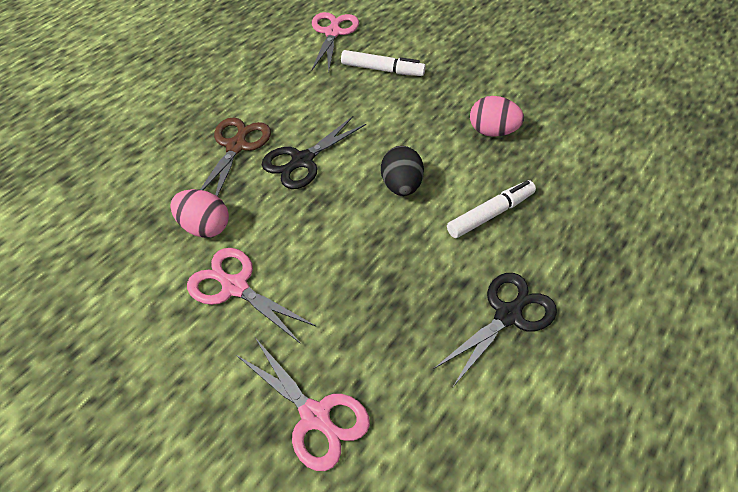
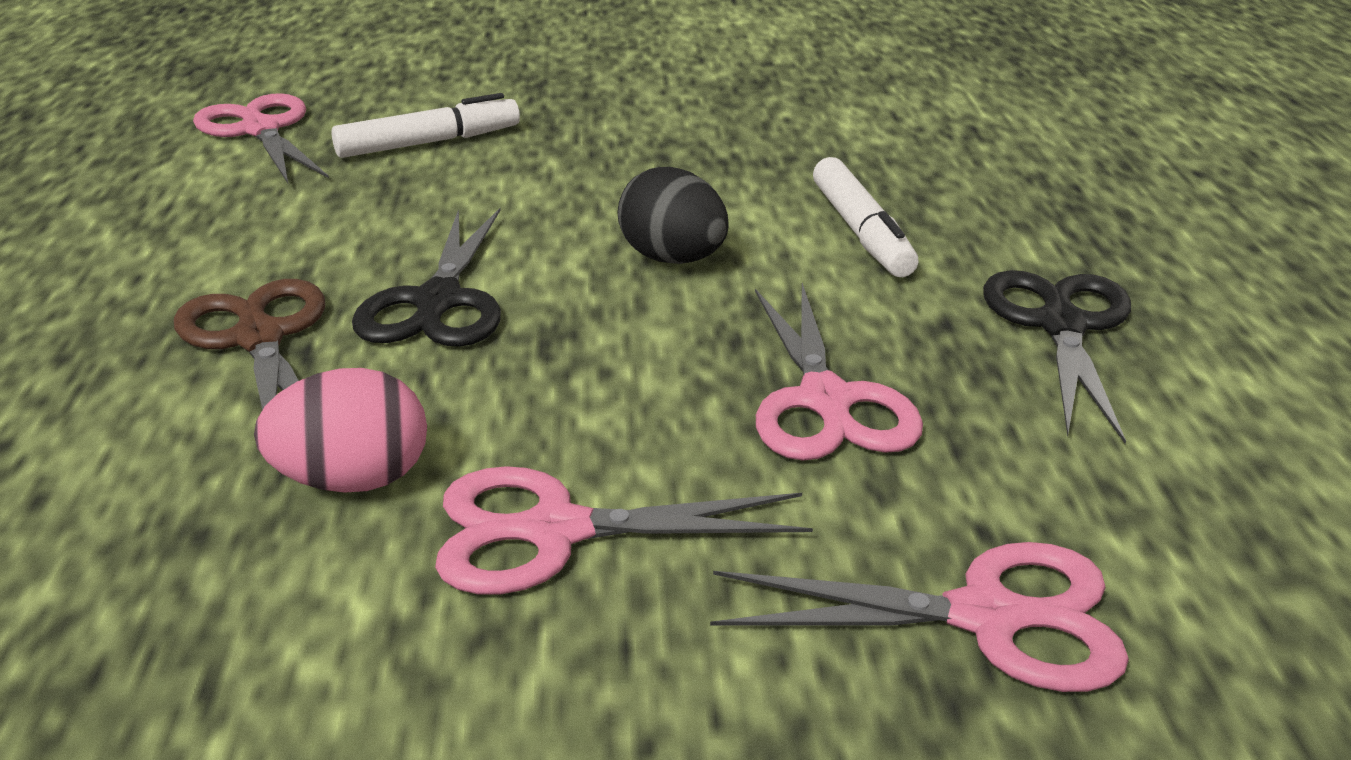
camera: 40 degrees left, 20 degrees down
(373, 291) = (826, 402): none -> pink scissors
(490, 214) = (861, 232): white marker -> white marker turned 150 degrees clockwise
(492, 131) = (724, 147): pink egg -> none

